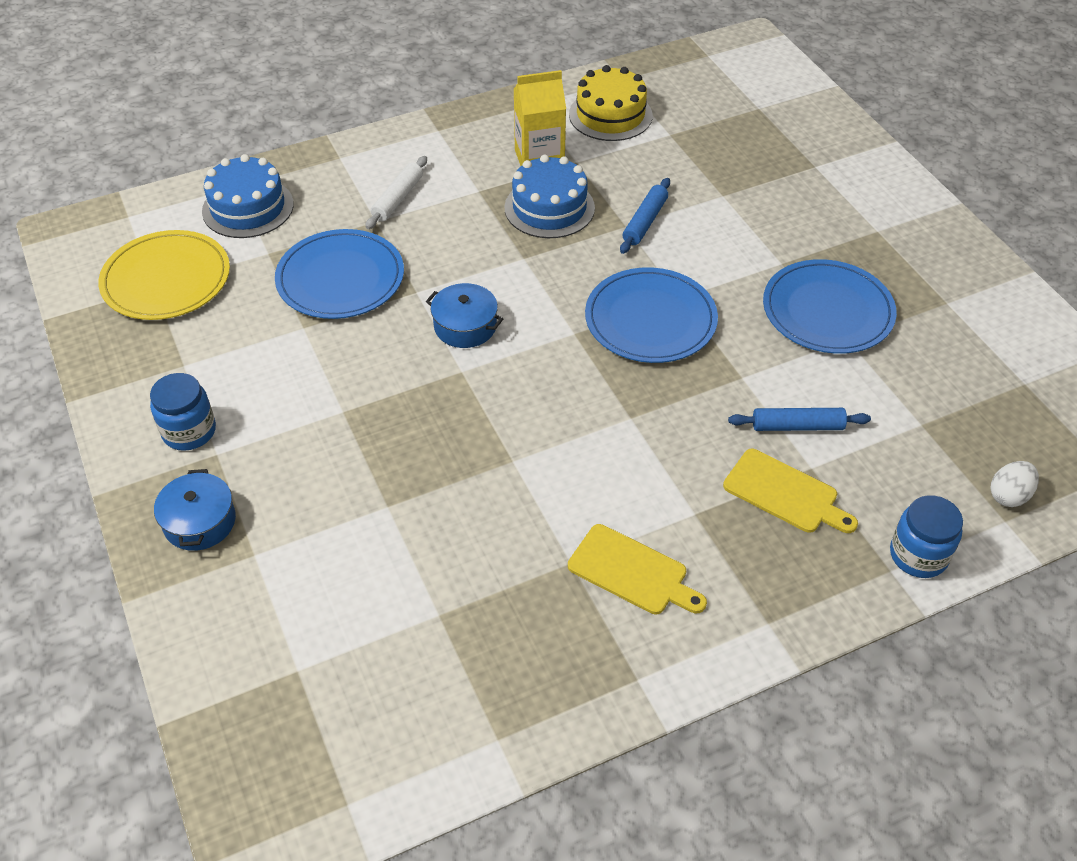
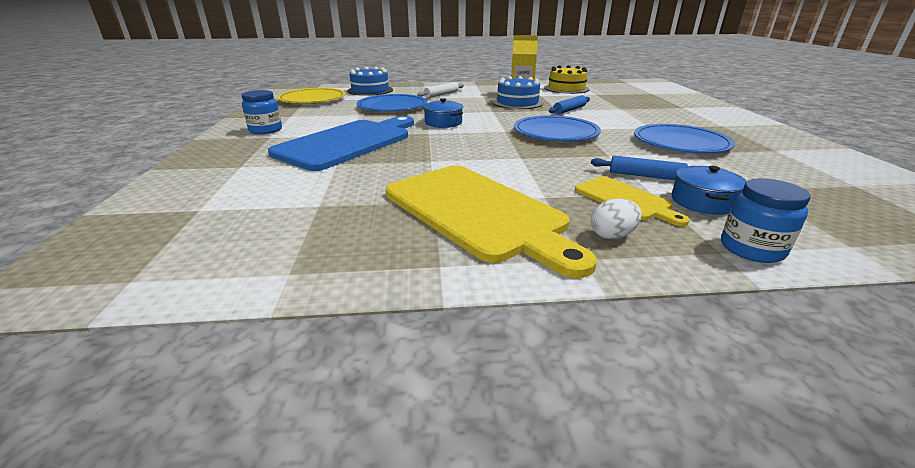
camera: 20 degrees right, 20 degrees down
(199, 522) = (229, 153): blue pot -> blue pot (702, 202)
(359, 439) = (348, 143): none -> blue cutting board
(632, 572) = (477, 212): yellow cutting board -> yellow cutting board, size x1.99
(1009, 495) = (851, 233): white egg -> white egg (612, 235)

